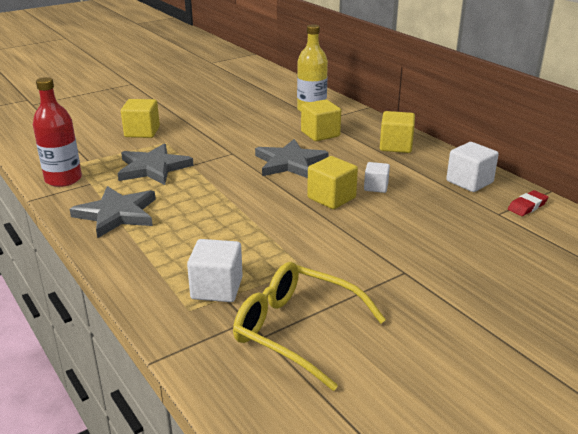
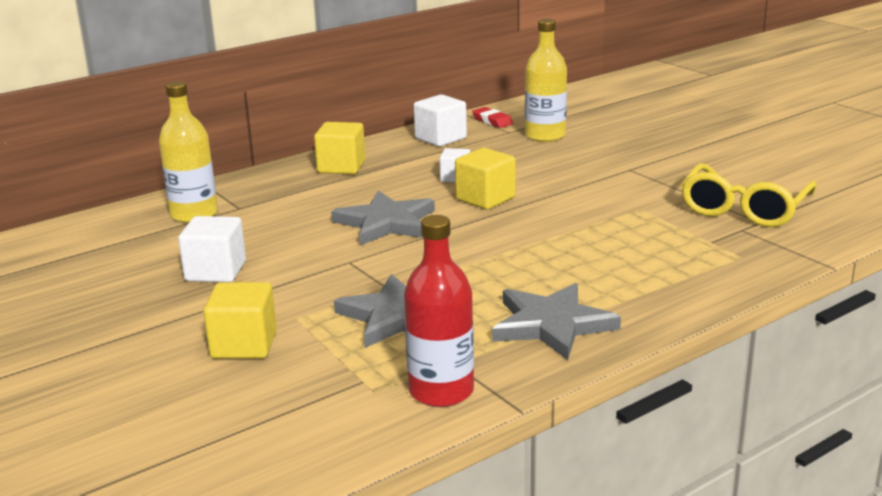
camera: 90 degrees left, 5 degrees down
(217, 288) = (697, 246): white cube -> white cube (216, 271)
(320, 134) = (291, 207): yellow cube -> none
(491, 231) = (545, 136): none -> yellow bottle

